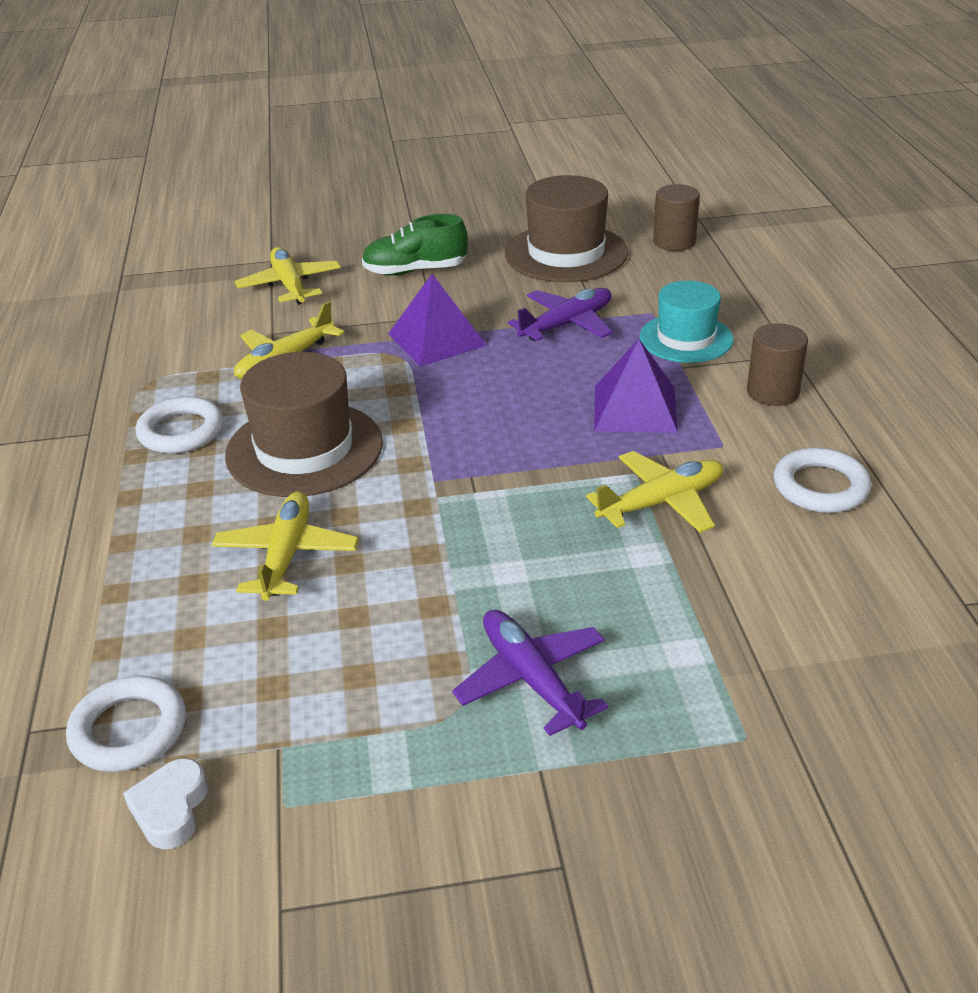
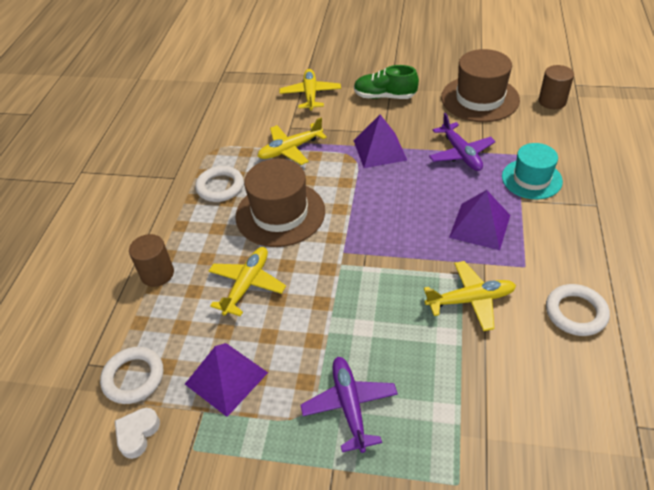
camera: 20 degrees right, 10 degrees up
(303, 691) = (226, 378): none -> purple pyramid
(567, 324) = (461, 153): purple plane -> purple plane turned 90 degrees clockwise
(772, 392) = (572, 232): brown cylinder -> brown cylinder (157, 274)

